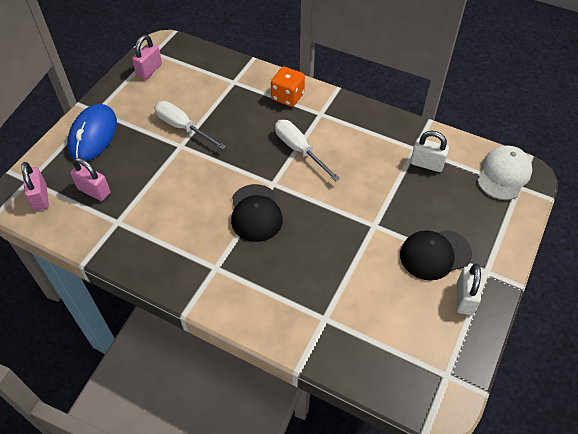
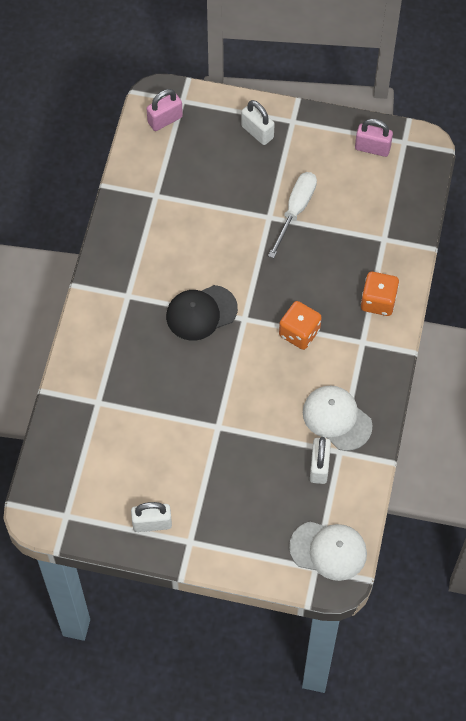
camera: 75 degrees right, 10 degrees up
(93, 135) = (257, 132): blue mouse -> white padlock
(94, 191) = (186, 161): pink padlock -> none
(299, 150) = (299, 333): white screwdriver -> orange dice
(385, 144) = (337, 418): none -> white cap
(435, 254) = (197, 490): black cap -> none

